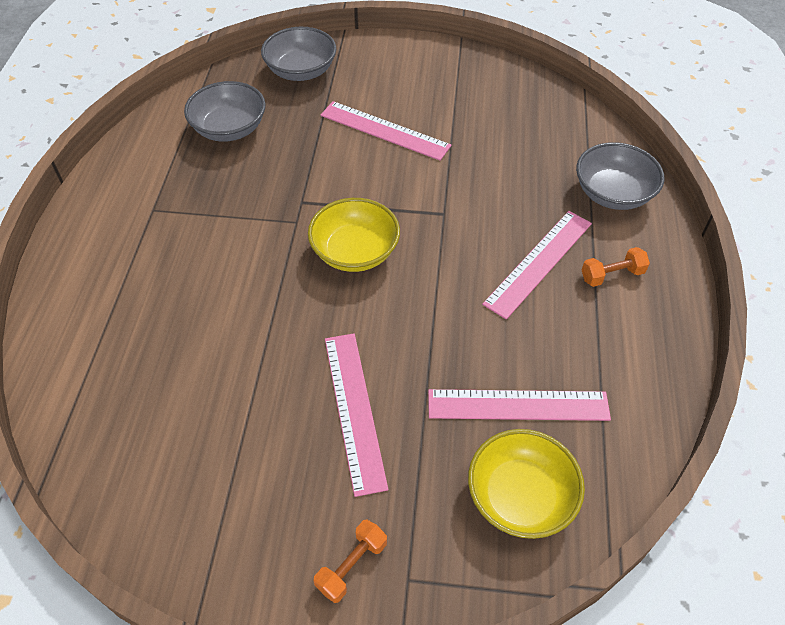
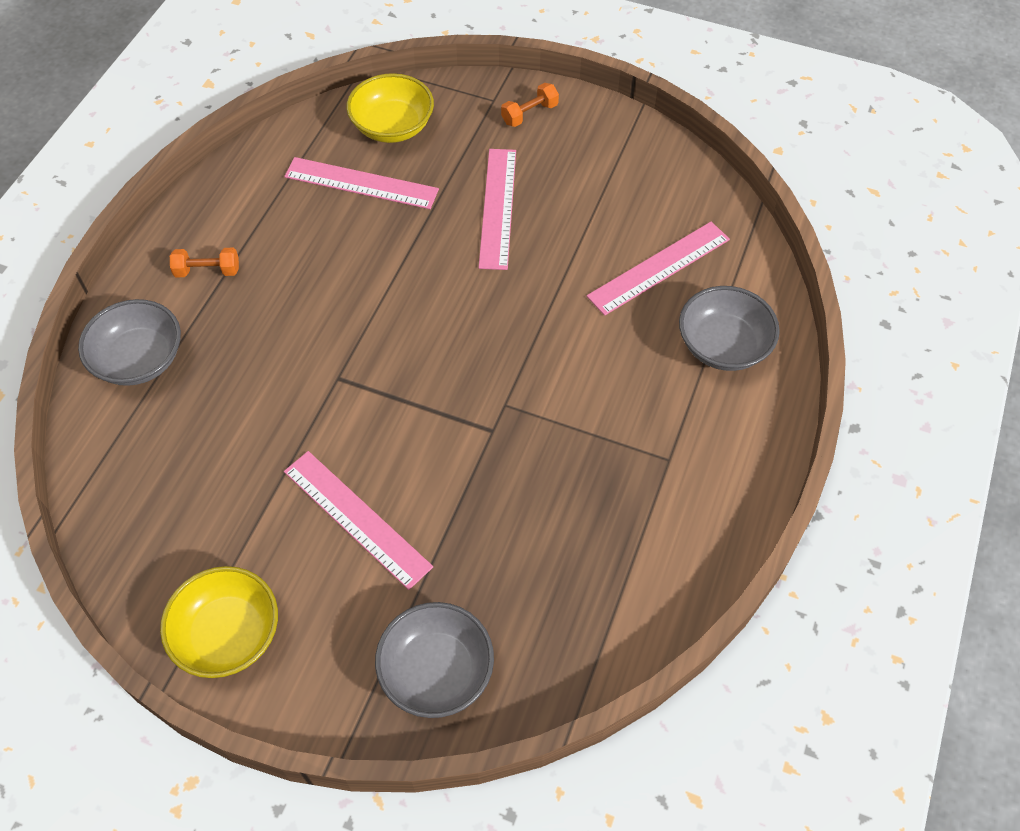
camera: 165 degrees left, 5 degrees up
(229, 129) = (561, 572): grey bowl -> grey bowl (723, 345)
(355, 252) = (451, 352): yellow bowl -> yellow bowl (228, 634)
(539, 263) = (270, 299): pink ruler -> pink ruler (659, 267)

